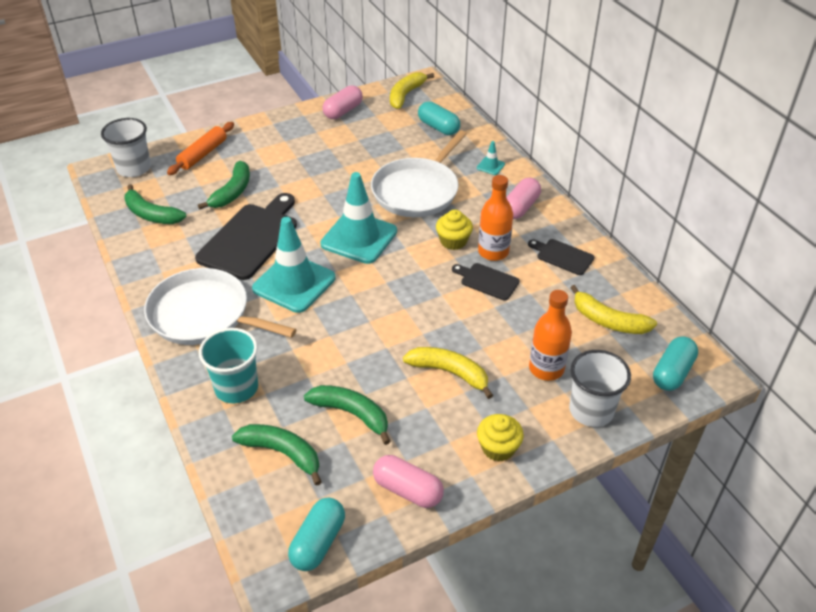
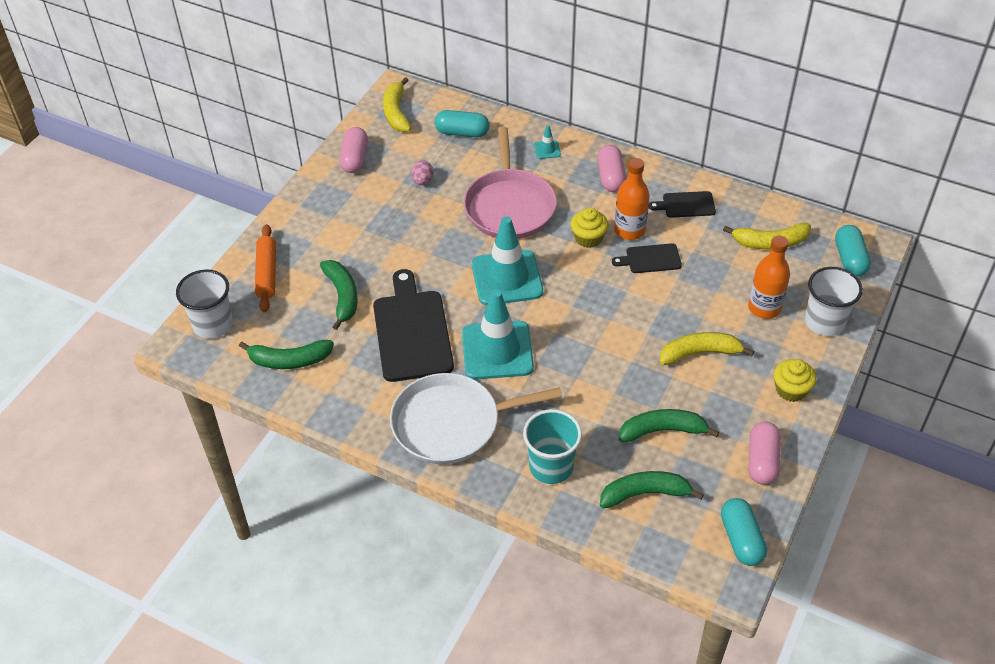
camera: 35 degrees left, 5 degrees up
(373, 145) = (423, 181): none -> pink egg
(408, 490) = (762, 461): pink capsule -> pink capsule turned 75 degrees counterclockwise
(417, 190) = (509, 206): white pan -> pink pan

